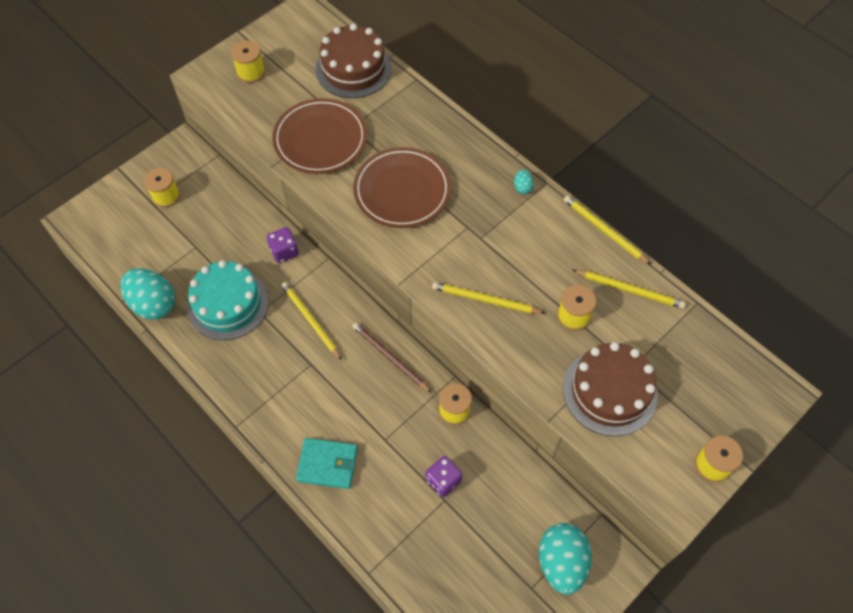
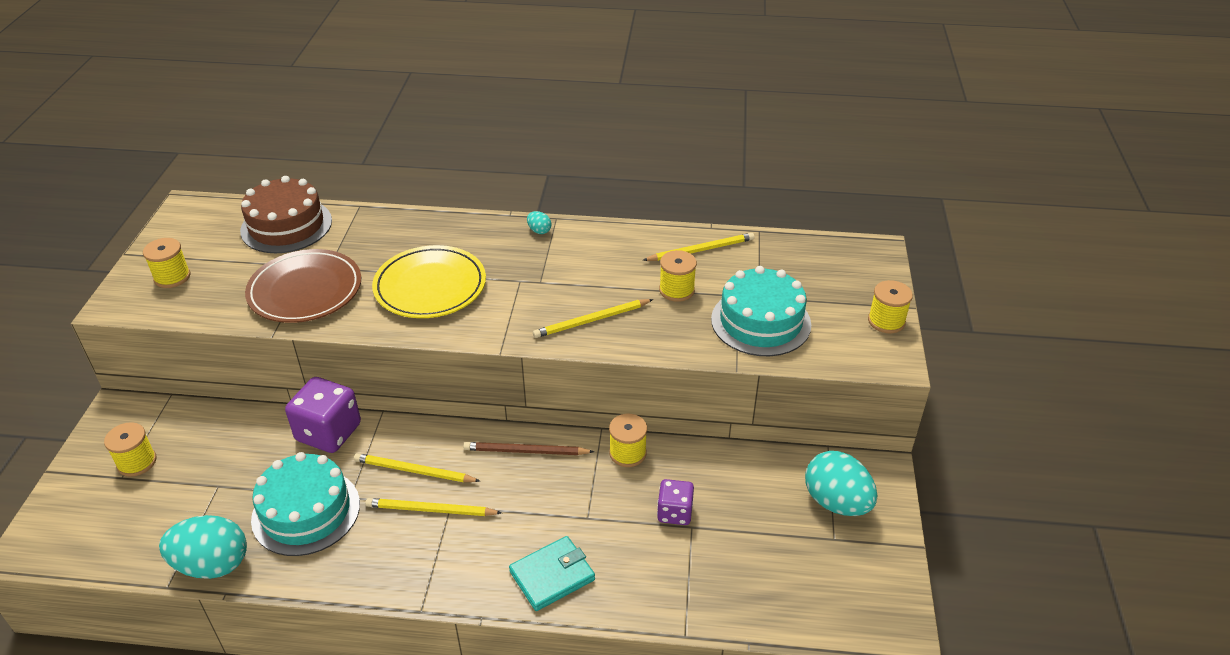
camera: 40 degrees left, 20 degrees down
(284, 251) = (328, 432): purple dice -> purple dice, size x1.67
(402, 190) = (430, 286): brown plate -> yellow plate
(604, 230) = (638, 224): yellow pencil -> yellow pencil (430, 510)
(609, 391) = (760, 322): brown cake -> turquoise cake

